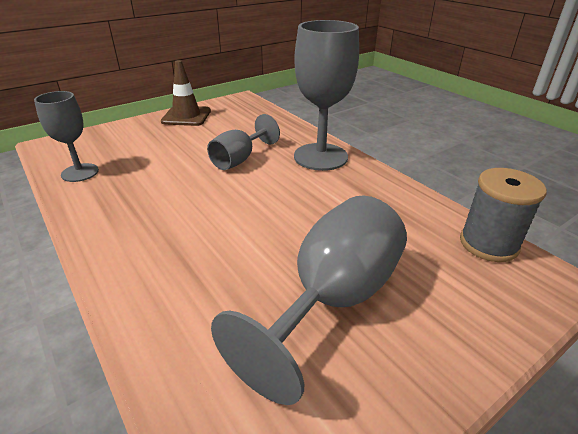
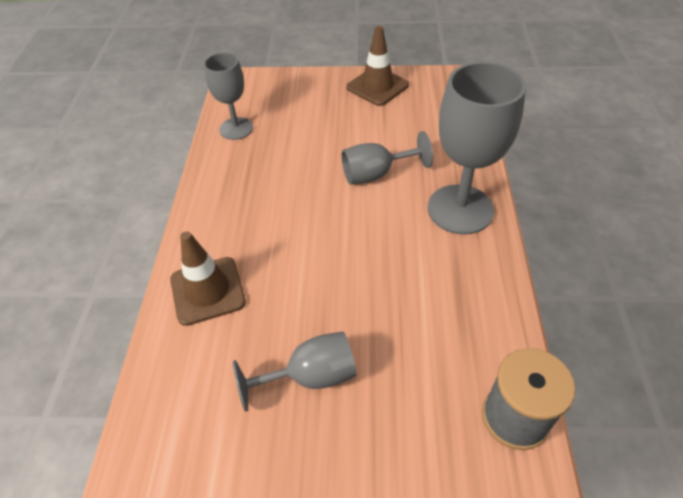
camera: 40 degrees right, 15 degrees up
(166, 291) = (207, 291): none -> brown traffic cone
(332, 300) = (310, 376): grey goblet -> grey goblet, size x0.60

